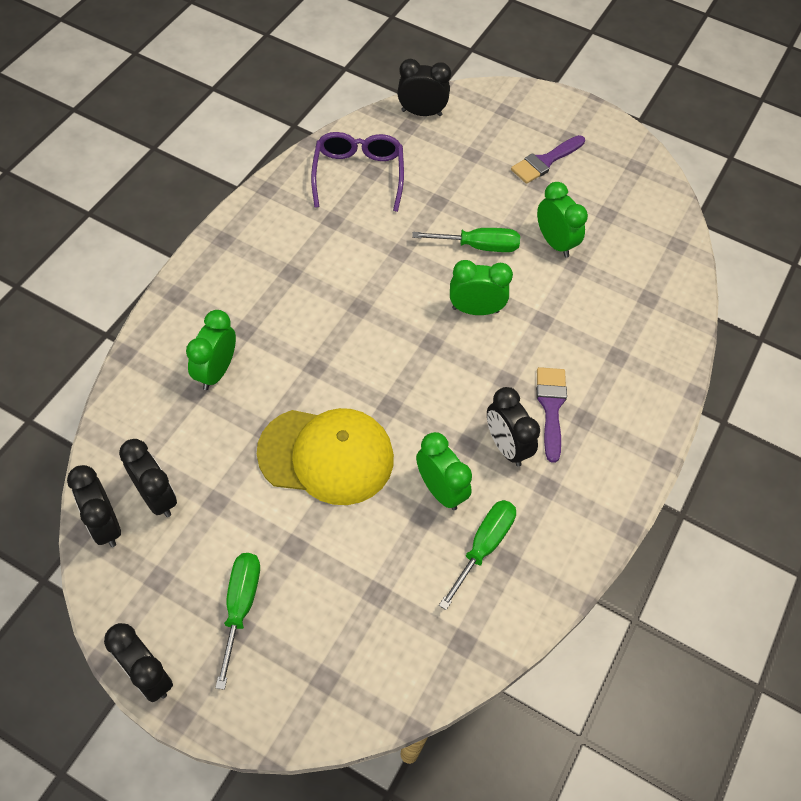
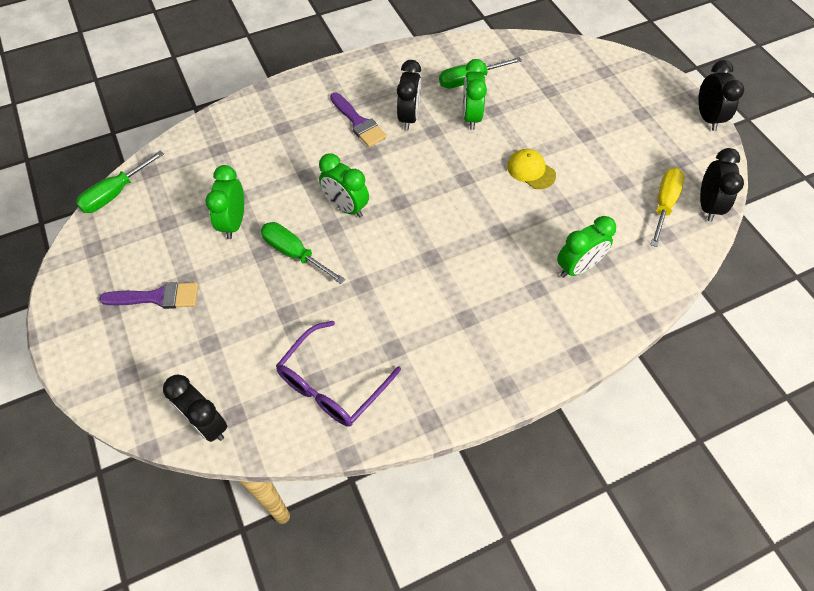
camera: 140 degrees left, 0 degrees up
(156, 497) = (664, 204): black clock -> yellow screwdriver
(240, 607) = (636, 122): green screwdriver -> green screwdriver (115, 193)
(326, 455) = (531, 171): yellow cap -> yellow cap, size x0.48
(551, 407) = (358, 123): purple brush -> purple brush turned 75 degrees counterclockwise

